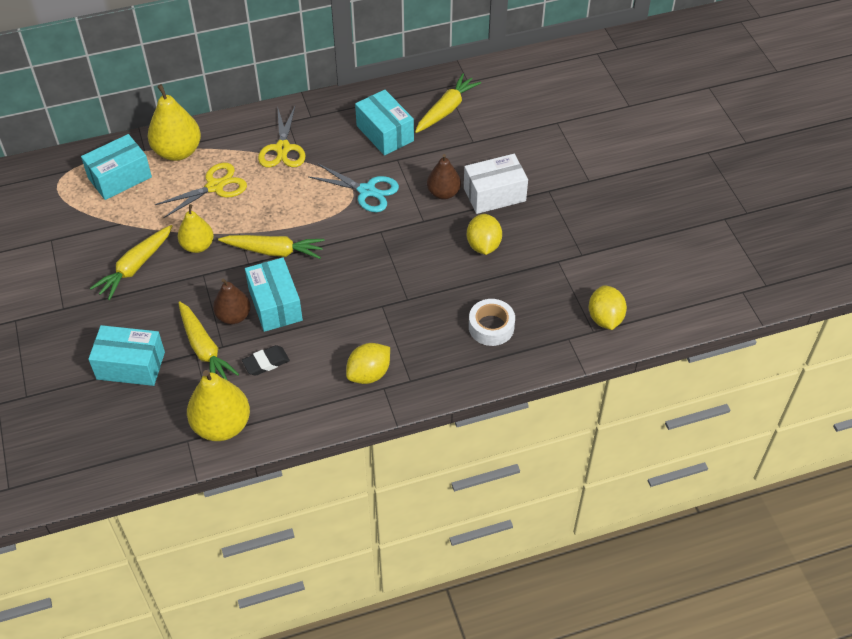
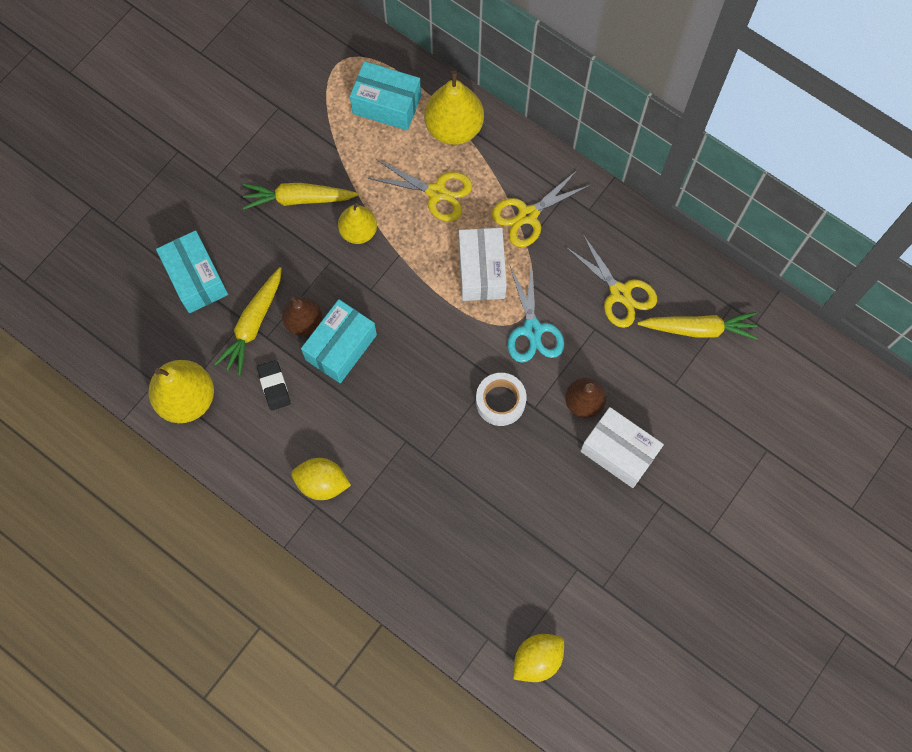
camera: 55 degrees right, 20 degrees up
(266, 362) = (274, 386): black eraser -> black eraser turned 45 degrees clockwise
(274, 251) = (400, 300): yellow carrot -> none
(297, 194) = (481, 271): none -> white box
(385, 133) = (620, 293): turquoise box -> yellow scissors
(483, 245) = (545, 484): yellow lemon -> none
(491, 327) = (450, 557): white tape -> white tape (500, 401)

